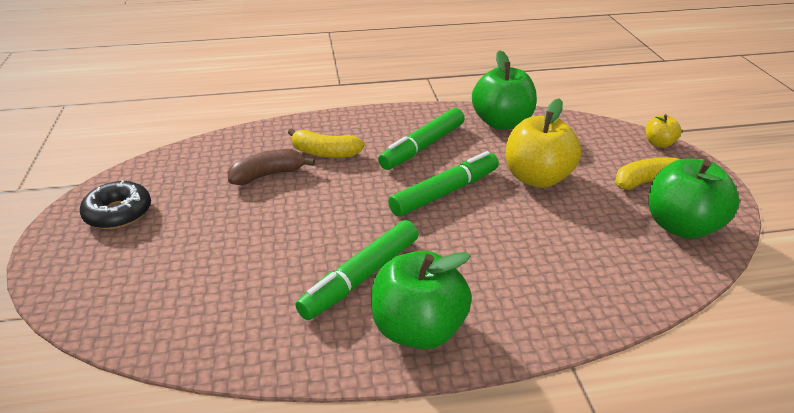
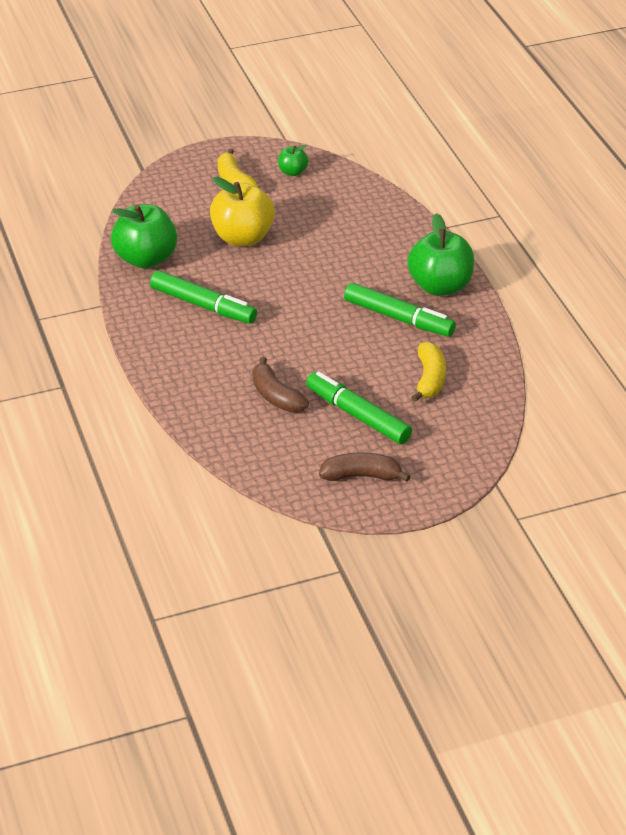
camera: 100 degrees left, 5 degrees up
(118, 213) = (361, 476): black donut -> brown banana
(325, 153) = (228, 367): yellow banana -> yellow banana (429, 379)
(445, 192) = (277, 286): green marker -> green marker (357, 415)
(659, 143) = (169, 170): yellow apple -> none
(681, 226) = (292, 172): green apple -> green apple, size x0.50

